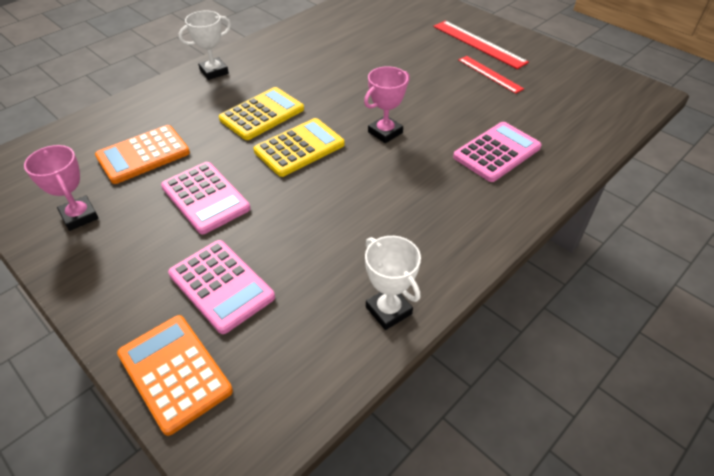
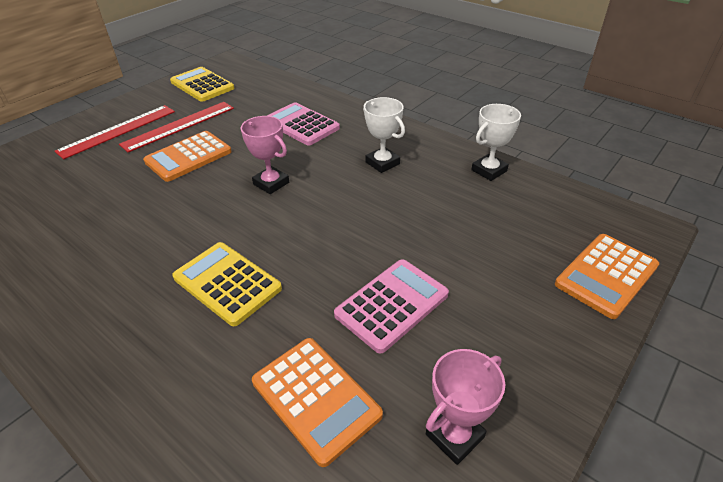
camera: 95 degrees left, 5 degrees down
(214, 71) = (97, 363): white trophy -> white trophy (382, 163)
(221, 286) = (506, 265): pink calculator -> none
(299, 148) = (297, 240): yellow calculator -> yellow calculator (202, 85)
(434, 84) = (188, 157): none -> orange calculator
(490, 74) = (179, 126): red ruler -> red ruler, size x1.51

